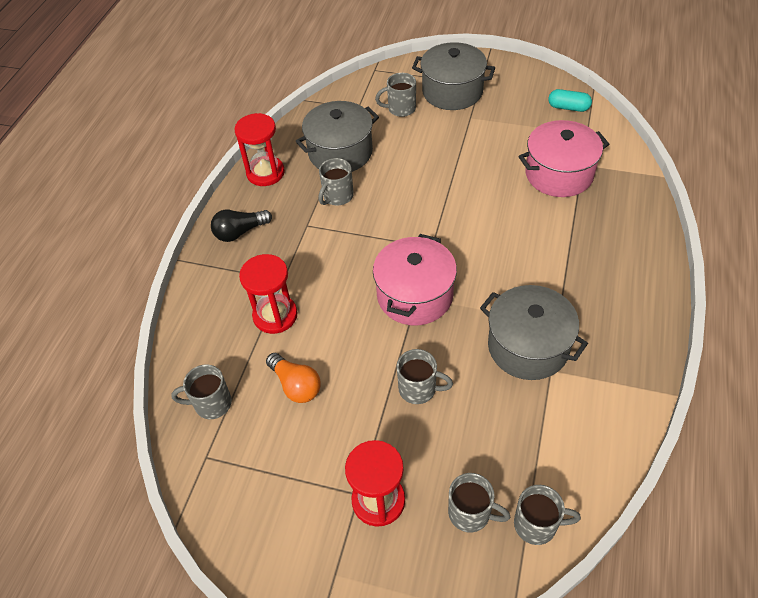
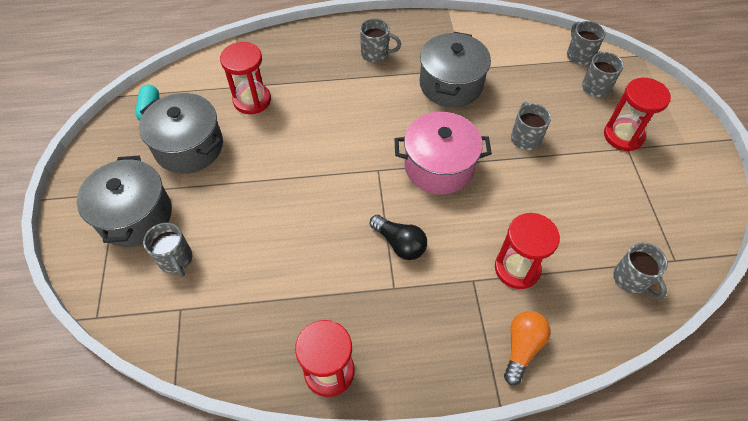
camera: 115 degrees left, 5 degrees up
(240, 232) = (432, 355): black light bulb -> black light bulb (399, 243)
(296, 385) = (573, 221): orange light bulb -> orange light bulb (522, 347)
(337, 196) = (341, 274): grey mug -> grey mug (376, 54)
(340, 152) = (270, 298): grey pot -> grey pot (189, 147)
(559, 174) = (252, 100): pink pot -> red hourglass

